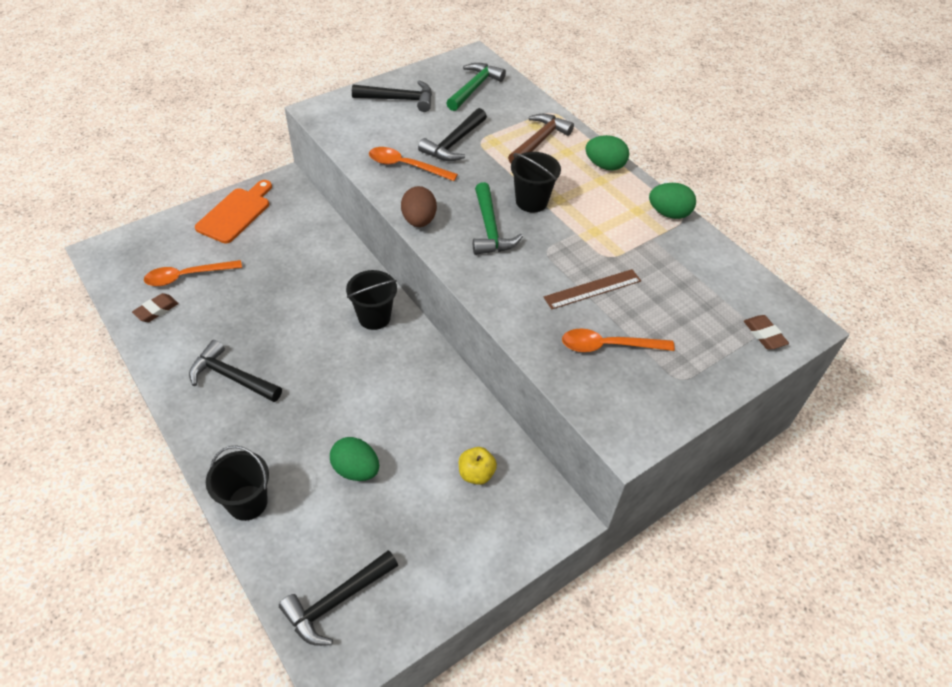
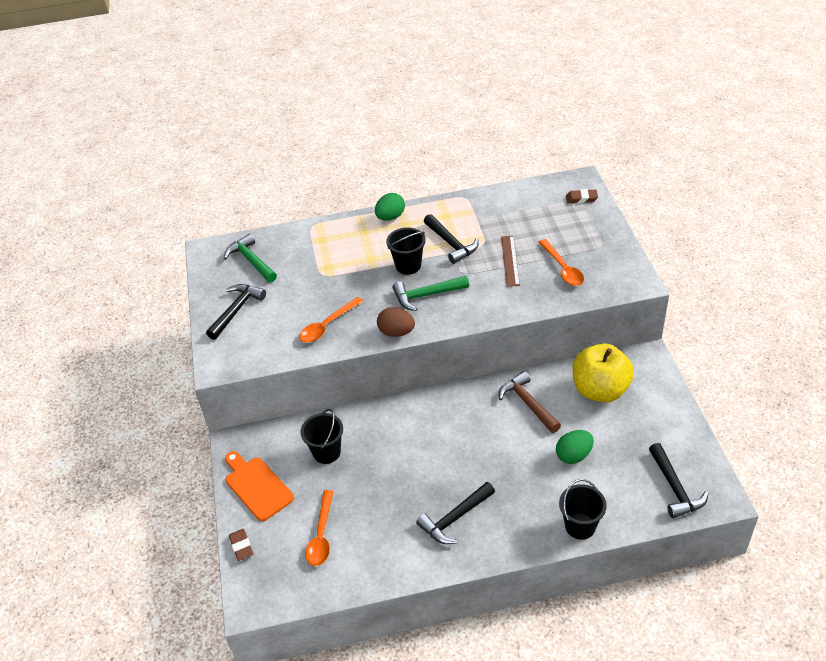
camera: 60 degrees left, 5 degrees down
(156, 310) = (353, 564): brown eraser -> brown eraser (241, 546)
(374, 317) = (433, 413): black bucket -> black bucket (326, 452)
(454, 143) = (316, 291): black hammer -> black hammer (451, 244)
(476, 474) = (600, 390): yellow apple -> yellow apple, size x2.18
(490, 229) = (426, 295): green hammer -> green hammer turned 150 degrees clockwise
(539, 141) = (342, 242): brown hammer -> brown hammer (527, 403)
(608, 346) = (562, 268): orange spoon -> orange spoon turned 45 degrees counterclockwise
(668, 213) = (456, 202): green egg -> none

